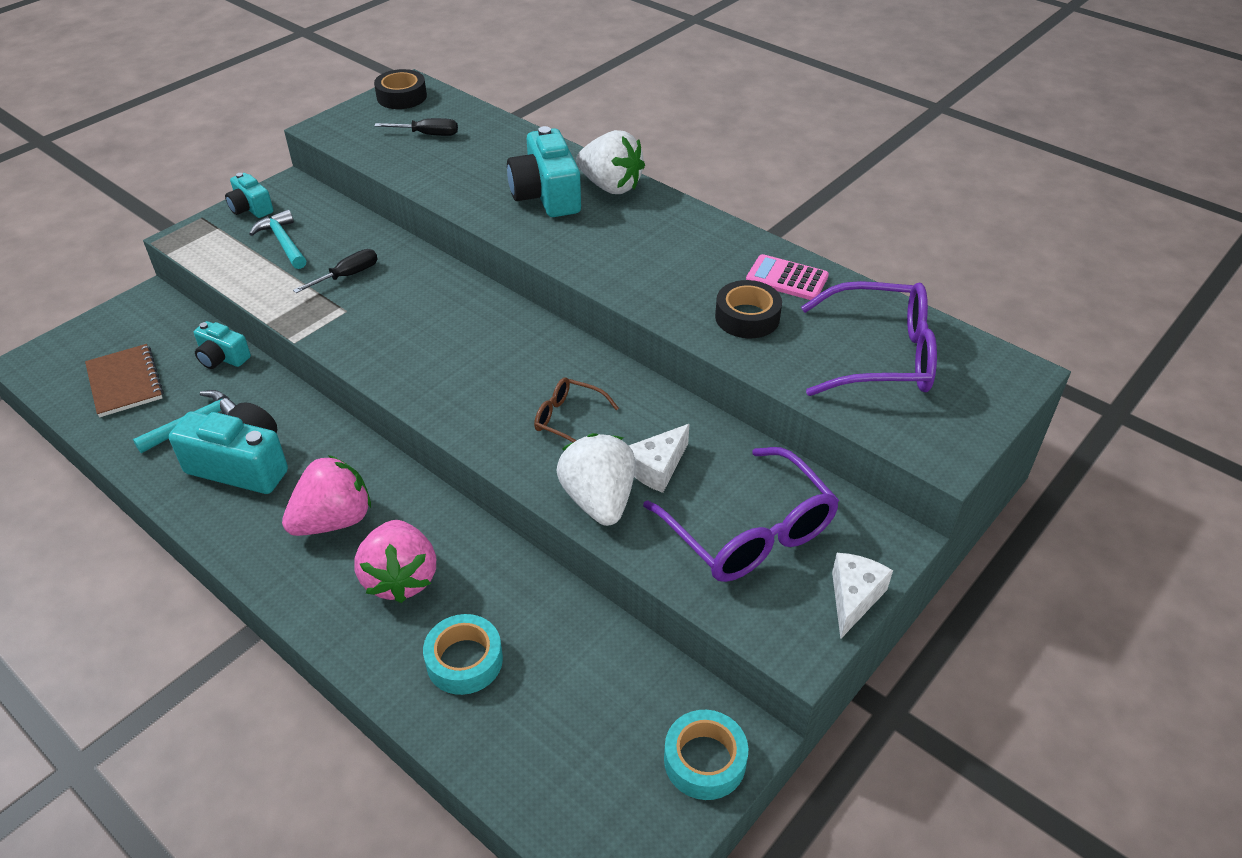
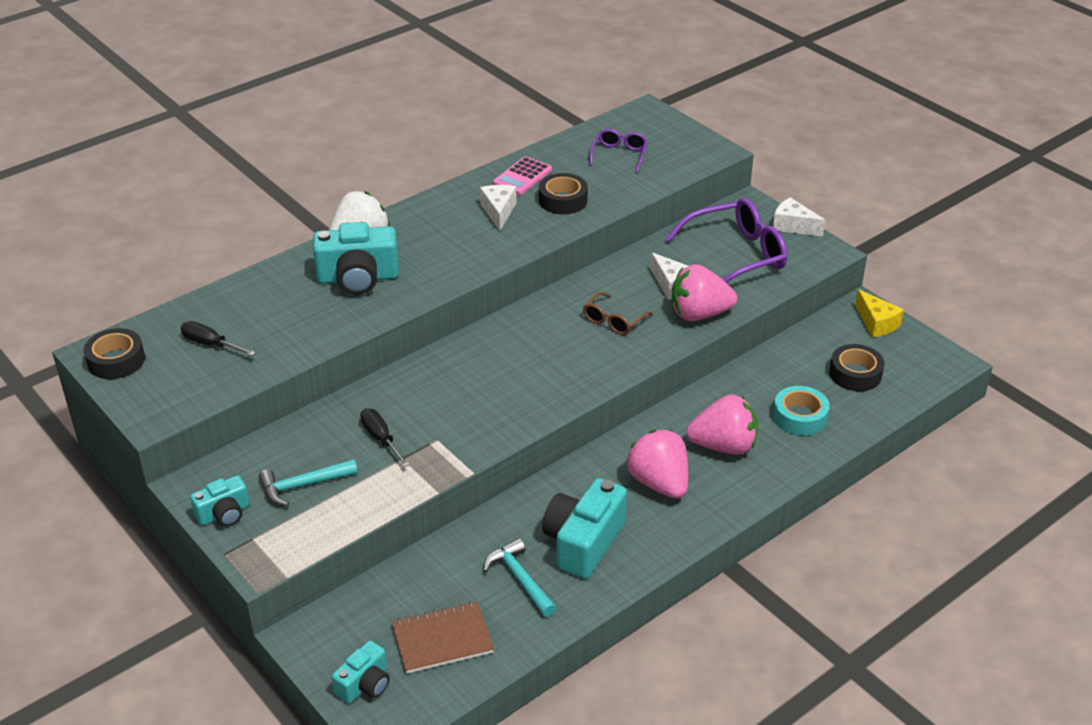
camera: 80 degrees left, 5 degrees down
(222, 357) = (426, 565): turquoise camera -> turquoise camera (365, 684)
(428, 134) = (210, 344): black screwdriver -> black screwdriver turned 75 degrees counterclockwise
(570, 730) = (855, 374): none -> black tape
(599, 500) = (699, 314): white strawberry -> pink strawberry
(702, 270) = (498, 212): none -> white cheese
(704, 760) = (876, 323): turquoise tape -> yellow cheese
(881, 356) = (619, 155): purple glasses -> purple glasses, size x0.52

